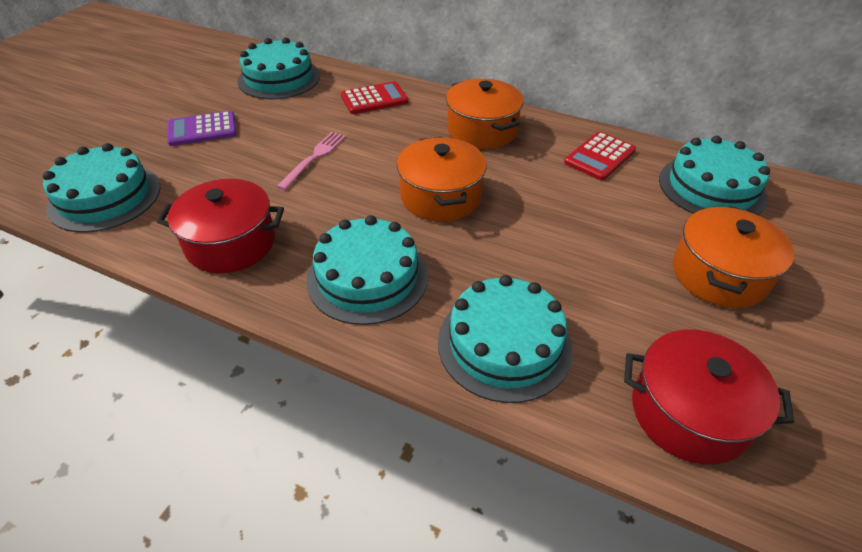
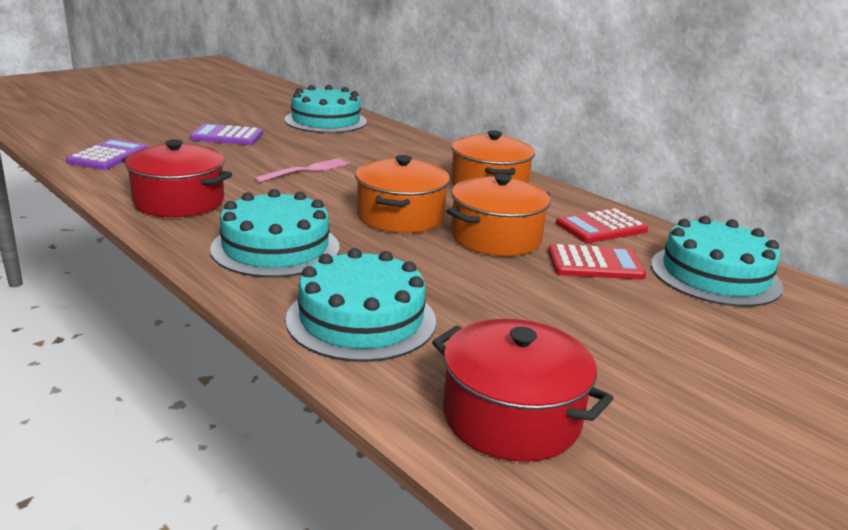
camera: 20 degrees right, 20 degrees down
(105, 197) = (108, 156): turquoise cake -> purple calculator
(374, 99) = (401, 148): red calculator -> red calculator (595, 263)
(719, 275) = (656, 335): orange pot -> orange pot (496, 238)

